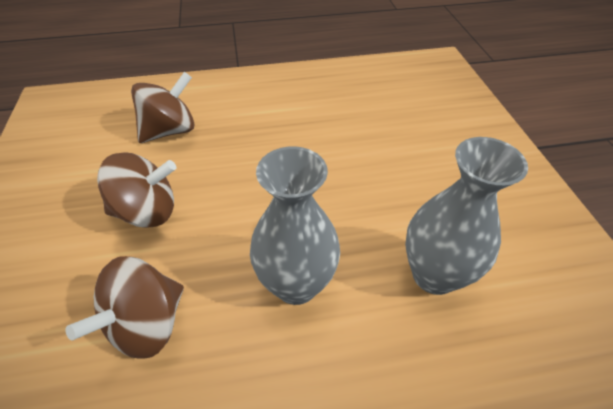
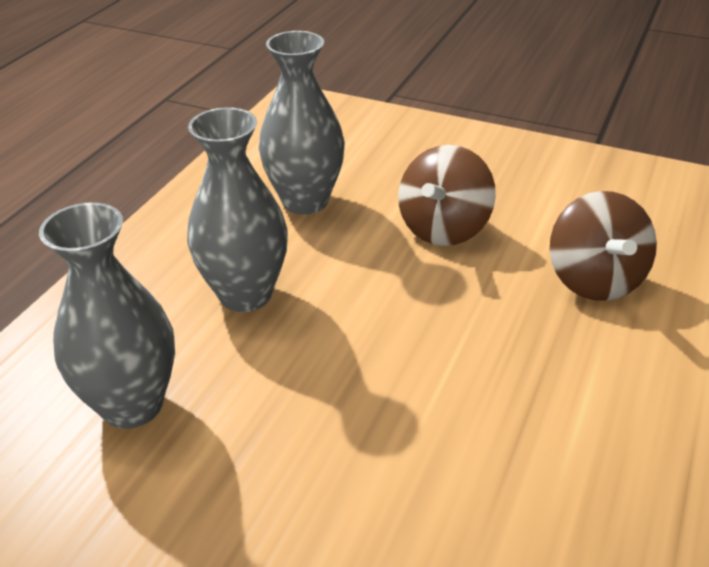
camera: 125 degrees right, 10 degrees down
(147, 324) = (305, 201): brown spinning top -> grey vase

